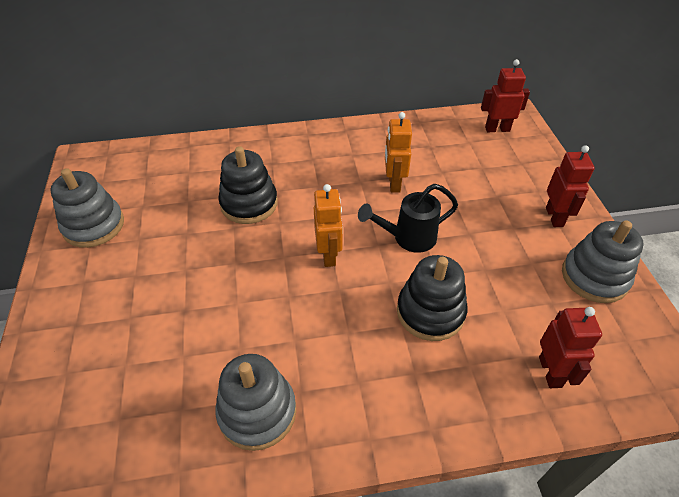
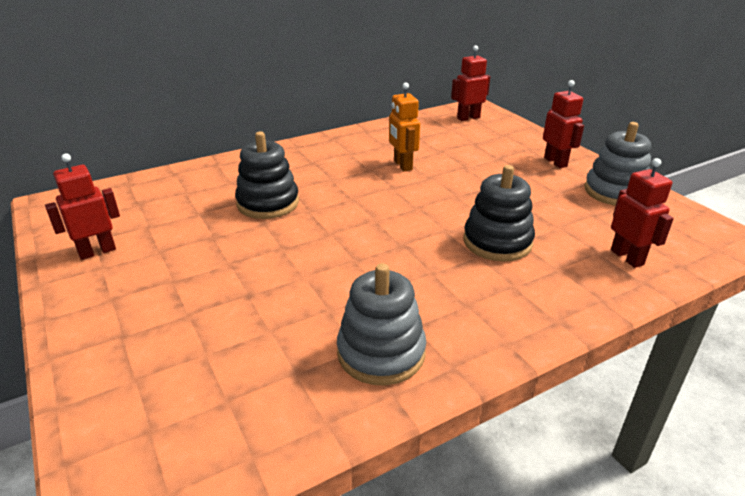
camera: 20 degrees left, 15 degrees down
(94, 225) = (97, 251): grey stacking toy -> red robot
(329, 255) = (375, 223): orange robot -> none
(408, 238) = (442, 198): black watering can -> none

